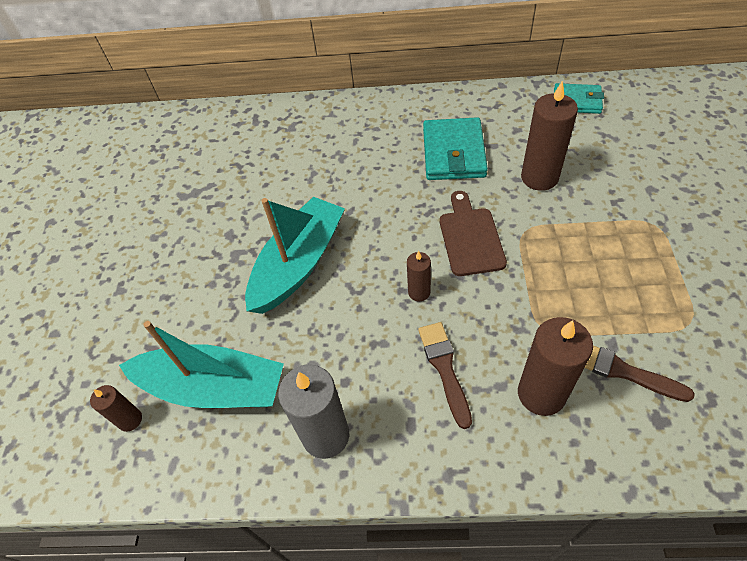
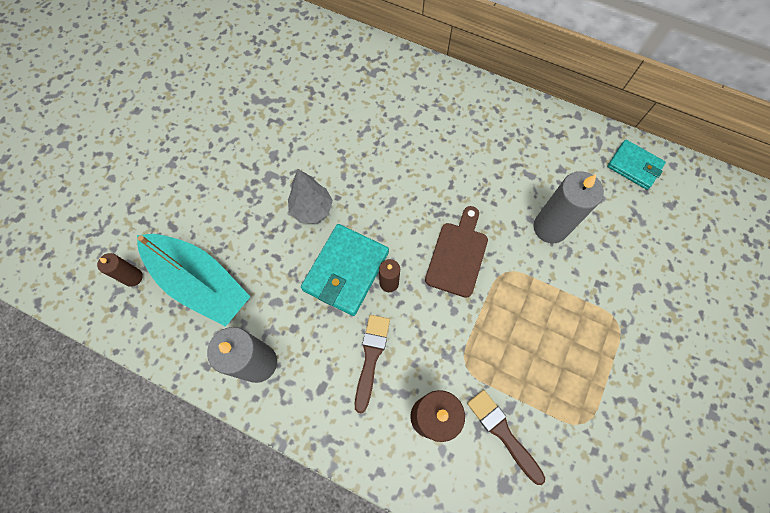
camera: 20 degrees right, 15 degrees up
(299, 264) = (312, 209): turquoise boat -> grey tree
(453, 153) = (493, 166): turquoise wallet -> turquoise wallet (346, 271)
(539, 177) = (550, 227): brown candle -> grey candle

